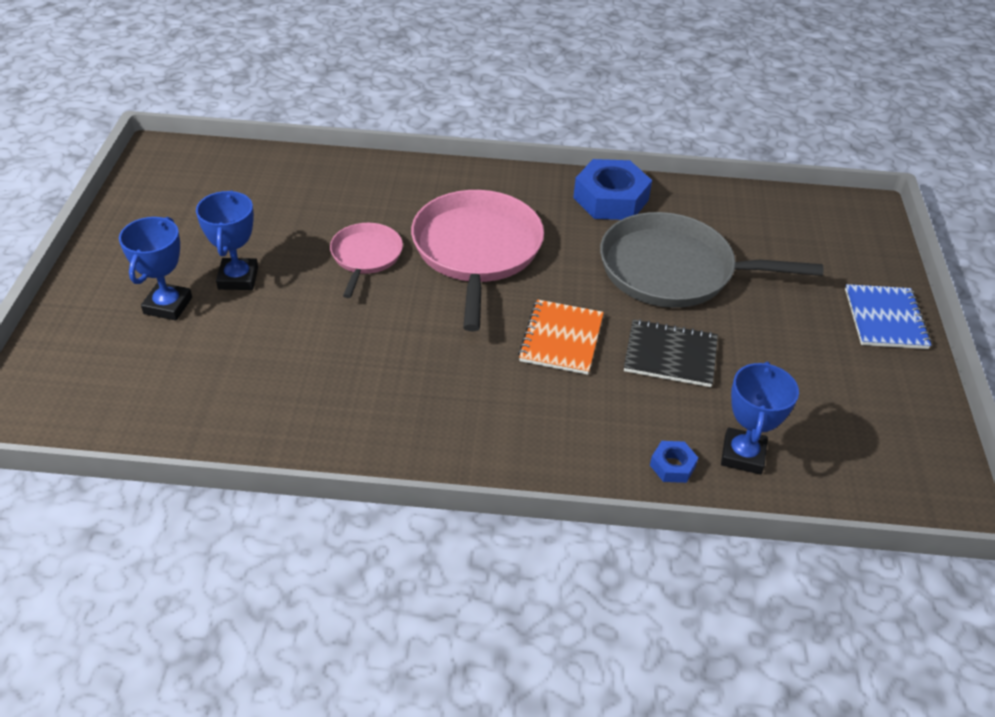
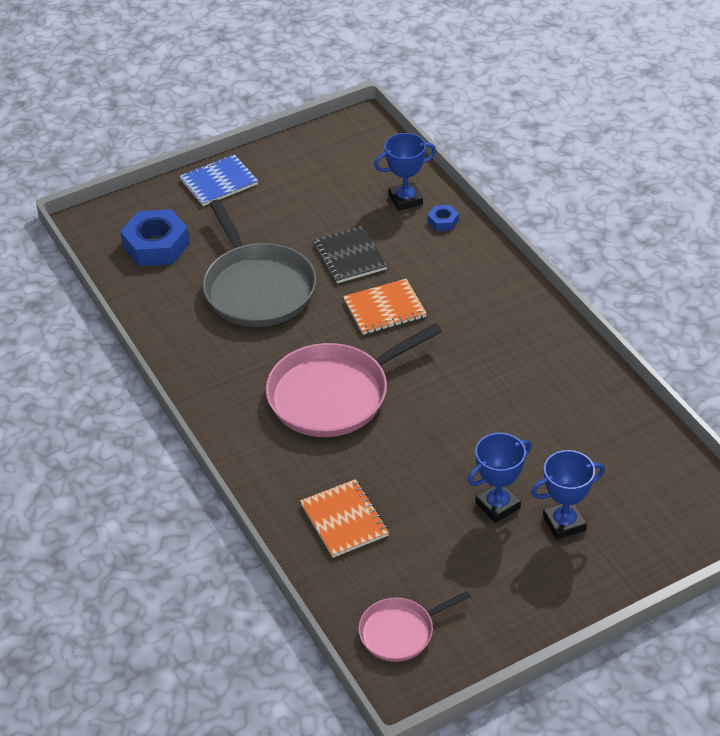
camera: 120 degrees left, 0 degrees up
(333, 193) = (344, 520): none -> orange notebook
(365, 256) = (401, 450): pink pan -> pink pan (400, 632)
(611, 199) = (196, 355): blue nut -> blue nut (156, 245)

